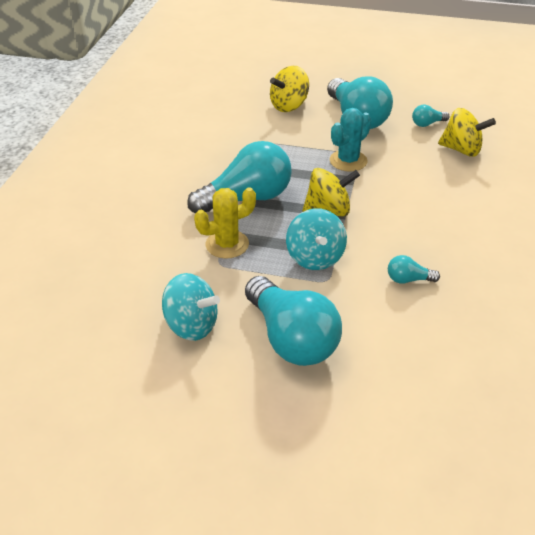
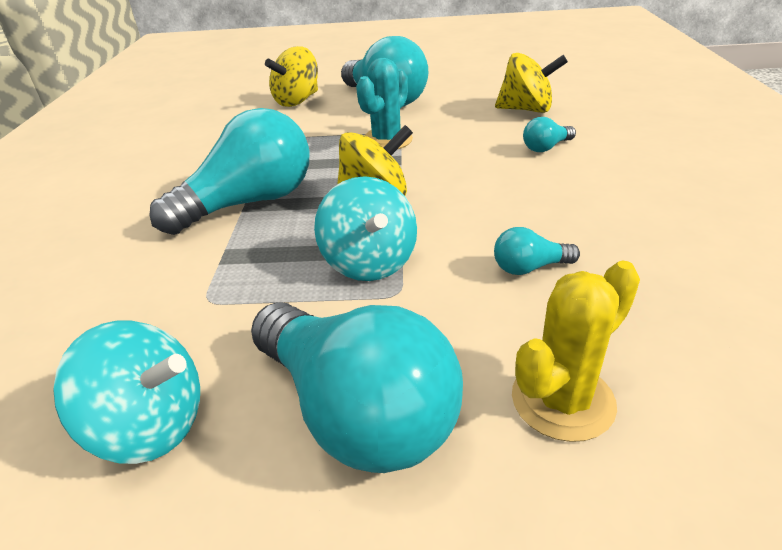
camera: 10 degrees left, 5 degrees down
(227, 244) = (221, 269): yellow cactus -> yellow cactus (562, 400)
(427, 124) = (473, 93): turquoise light bulb -> turquoise light bulb (546, 148)

